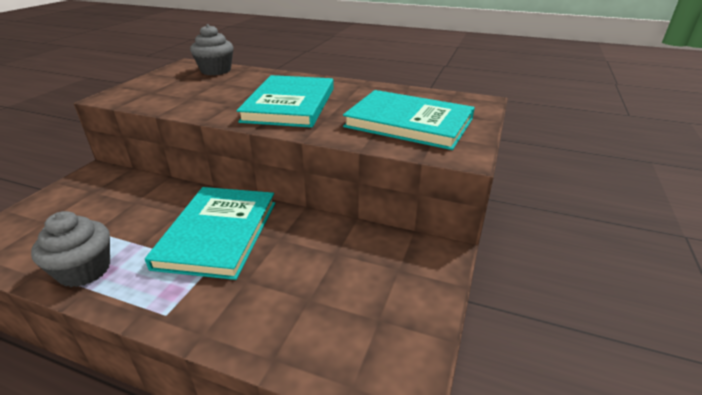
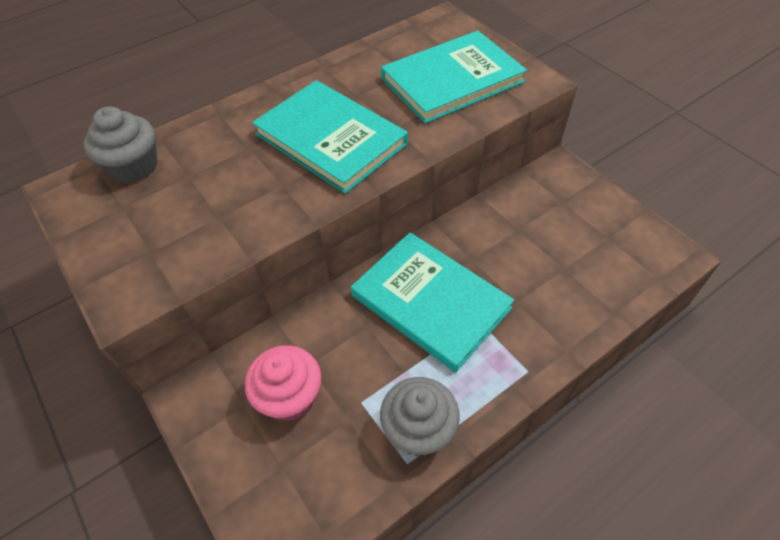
camera: 55 degrees left, 20 degrees up
(103, 205) = (289, 397): none -> pink cupcake

